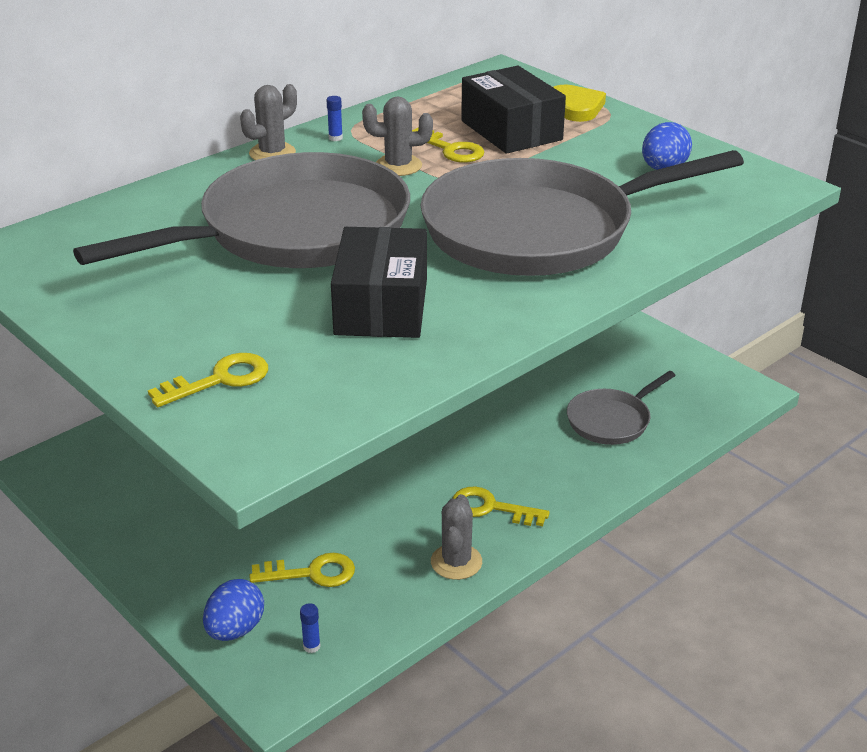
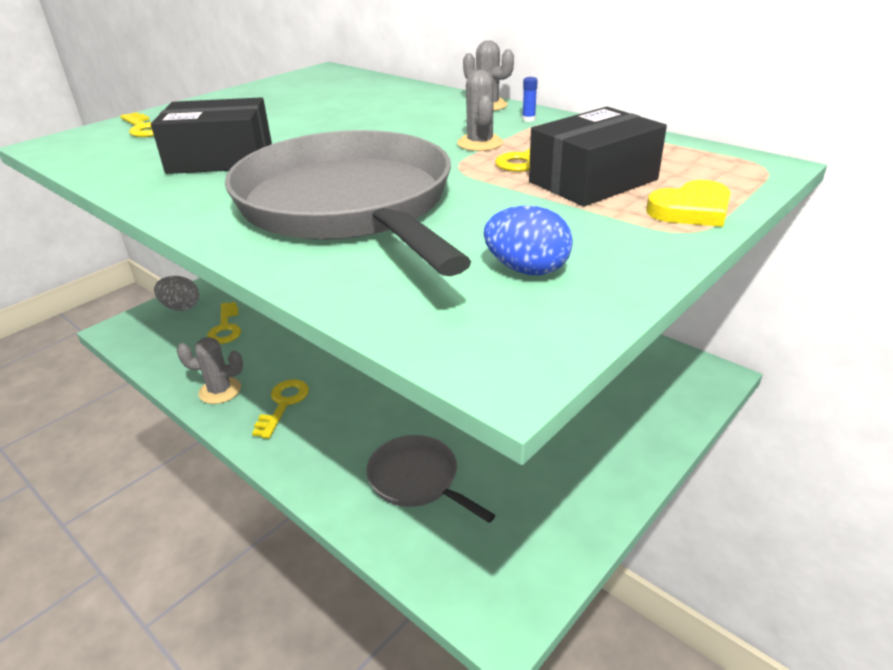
camera: 85 degrees right, 0 degrees up
(235, 630) = (181, 307): blue egg -> grey egg
(294, 231) = (350, 124): grey pan -> none
(311, 646) = (154, 337): blue glue stick -> none

